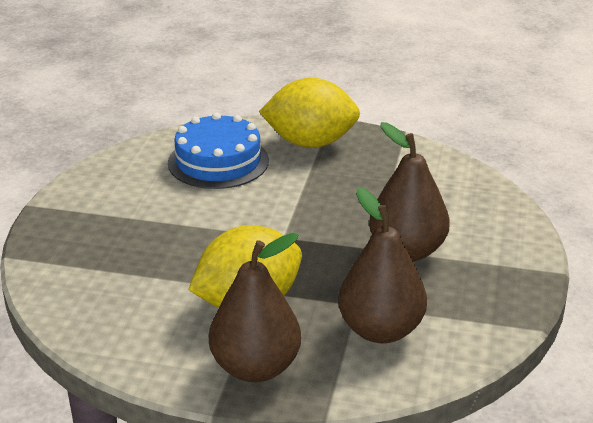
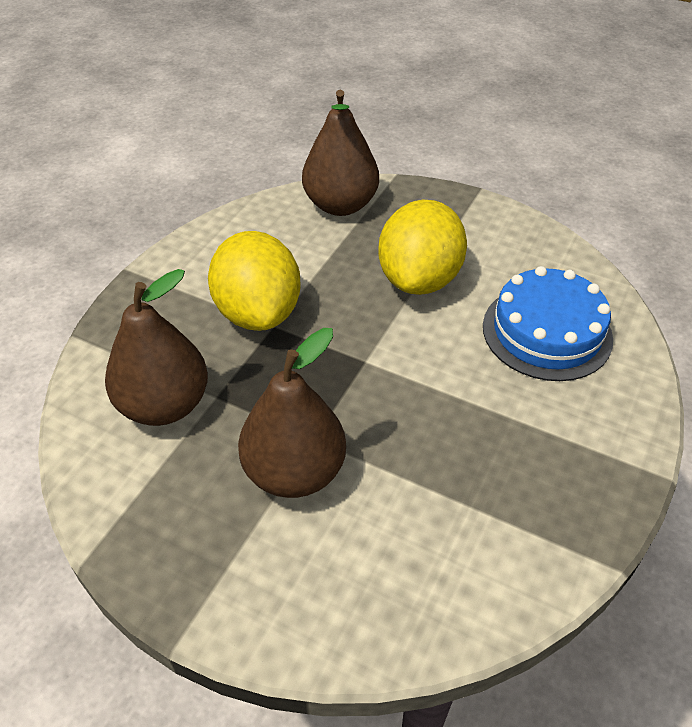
camera: 105 degrees right, 15 degrees up
(255, 367) = (163, 302): brown pear -> brown pear (340, 205)
(310, 143) = (588, 434): yellow lemon -> yellow lemon (419, 279)

